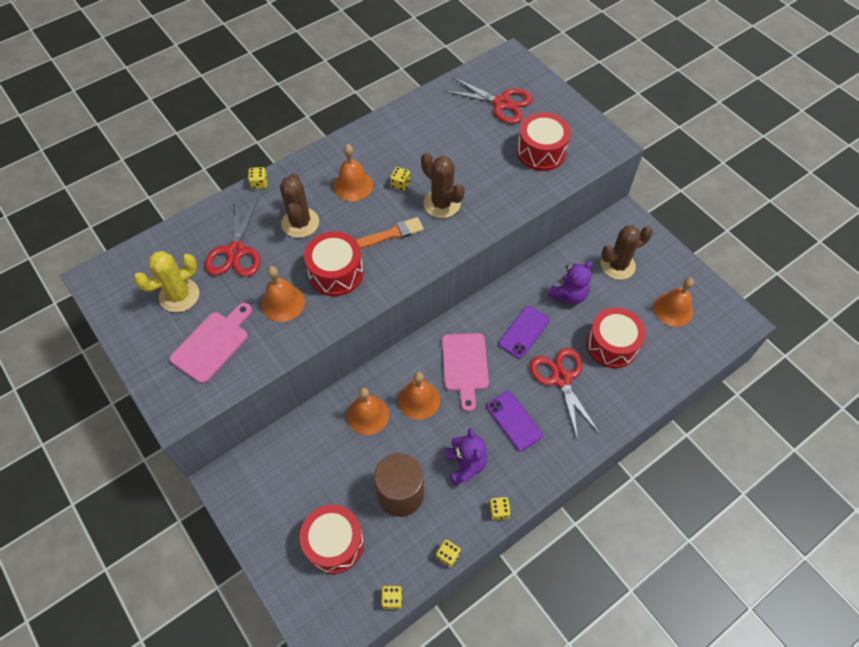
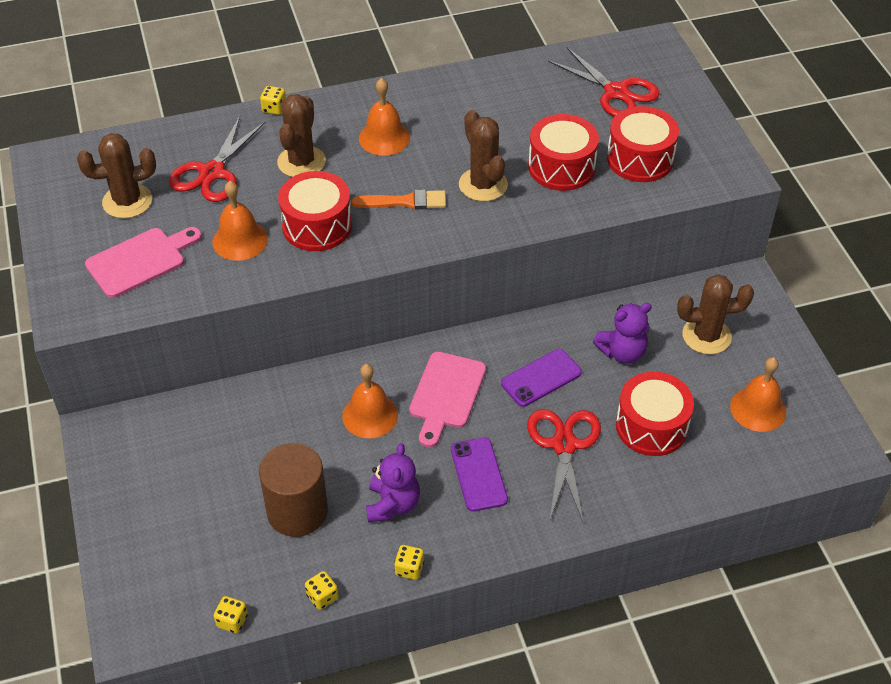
camera: 20 degrees right, 10 degrees down
(179, 295) = (127, 201): yellow cactus -> brown cactus
(334, 543) = (192, 538): red drum -> red drum (561, 167)
(368, 415) = (299, 413): orange bell -> none
(400, 184) = (442, 151): yellow dice -> none

